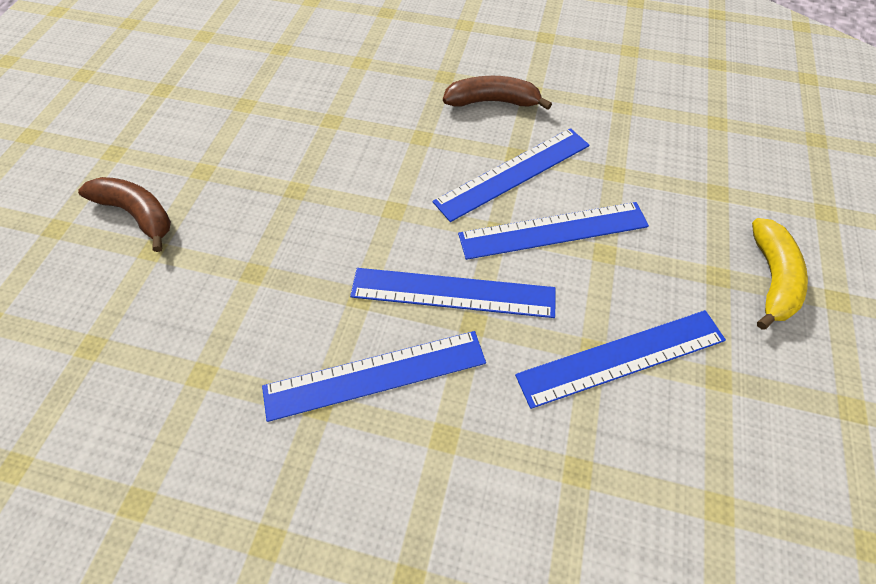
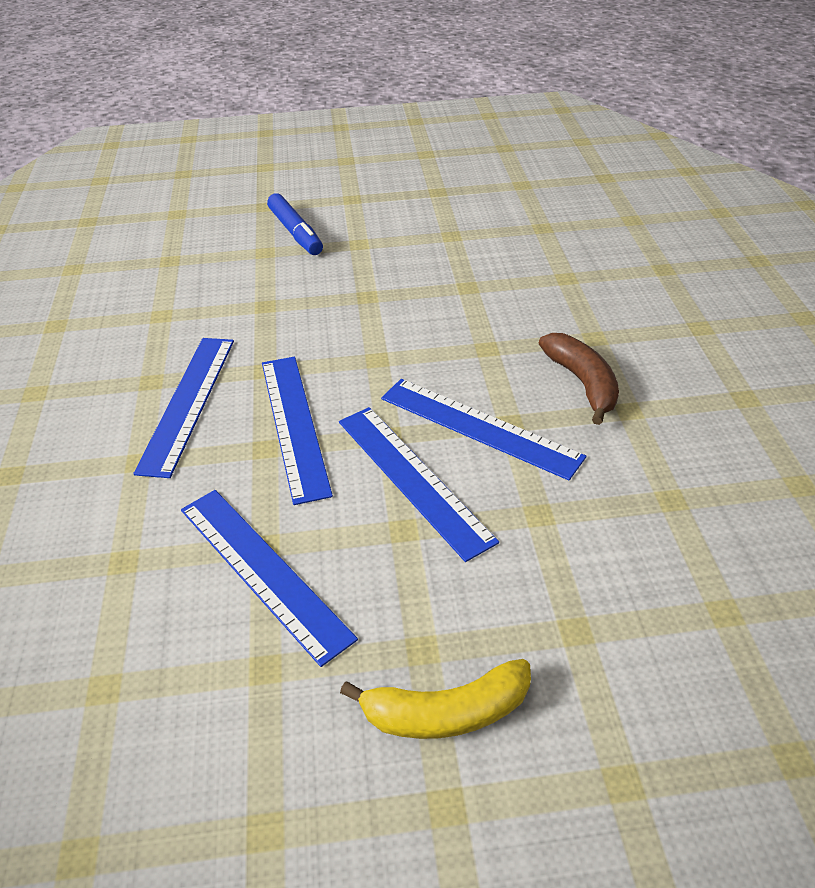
camera: 70 degrees right, 15 degrees down
(137, 214) = (295, 232): brown banana -> blue marker
(375, 375) = (187, 402): blue ruler -> blue ruler turned 45 degrees clockwise

